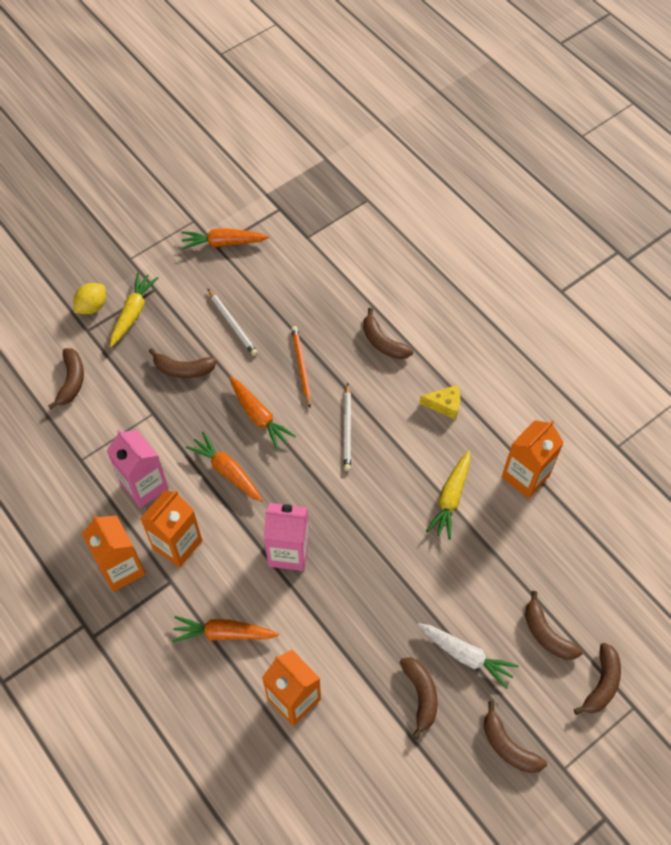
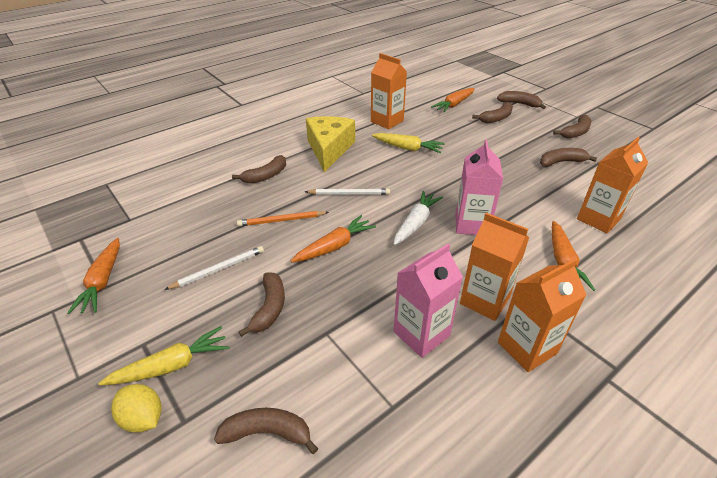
camera: 90 degrees left, 20 degrees down
(133, 313) = (172, 365): yellow carrot -> yellow carrot turned 135 degrees clockwise
(227, 471) = (396, 266): orange carrot -> orange carrot (454, 105)
(444, 405) = (329, 149): yellow cheese -> yellow cheese, size x2.05
(466, 655) = (524, 145): white carrot -> white carrot (416, 223)

